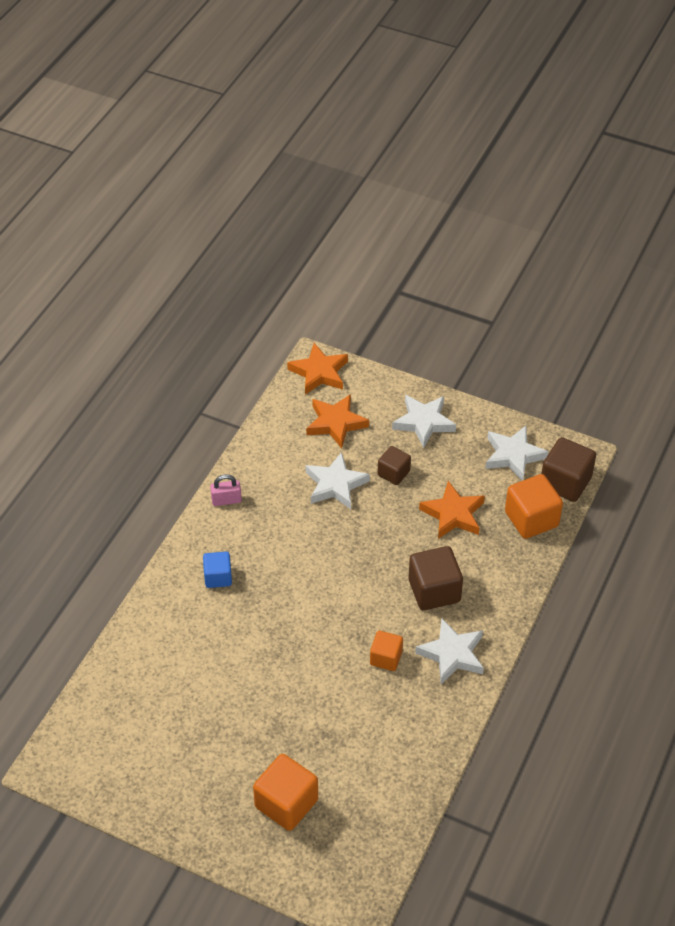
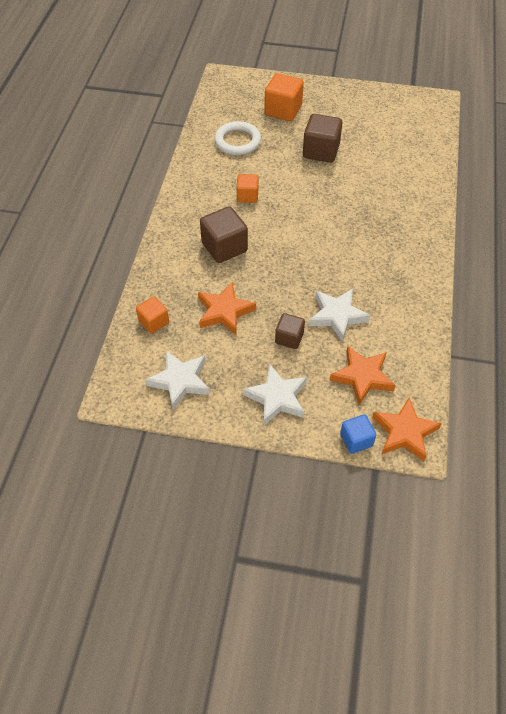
camera: 165 degrees right, 5 degrees up
(218, 577) = (396, 223): blue cube -> blue cube (356, 440)
(226, 500) = (423, 282): pink padlock -> none
(373, 756) = (237, 141): none -> white ring
(452, 654) = (199, 207): white star -> none
(531, 519) = (154, 322): orange cube -> orange cube, size x0.61
(565, 482) = (126, 364): brown cube -> brown cube (321, 151)

